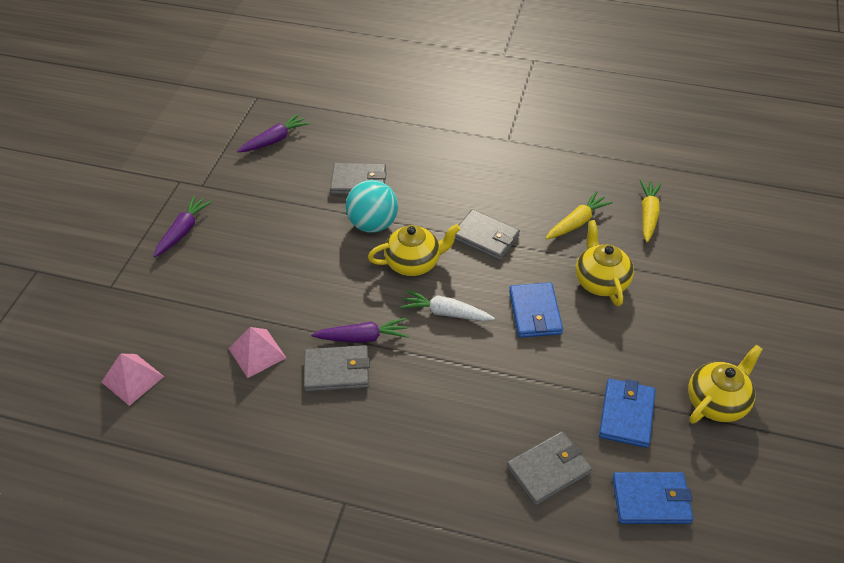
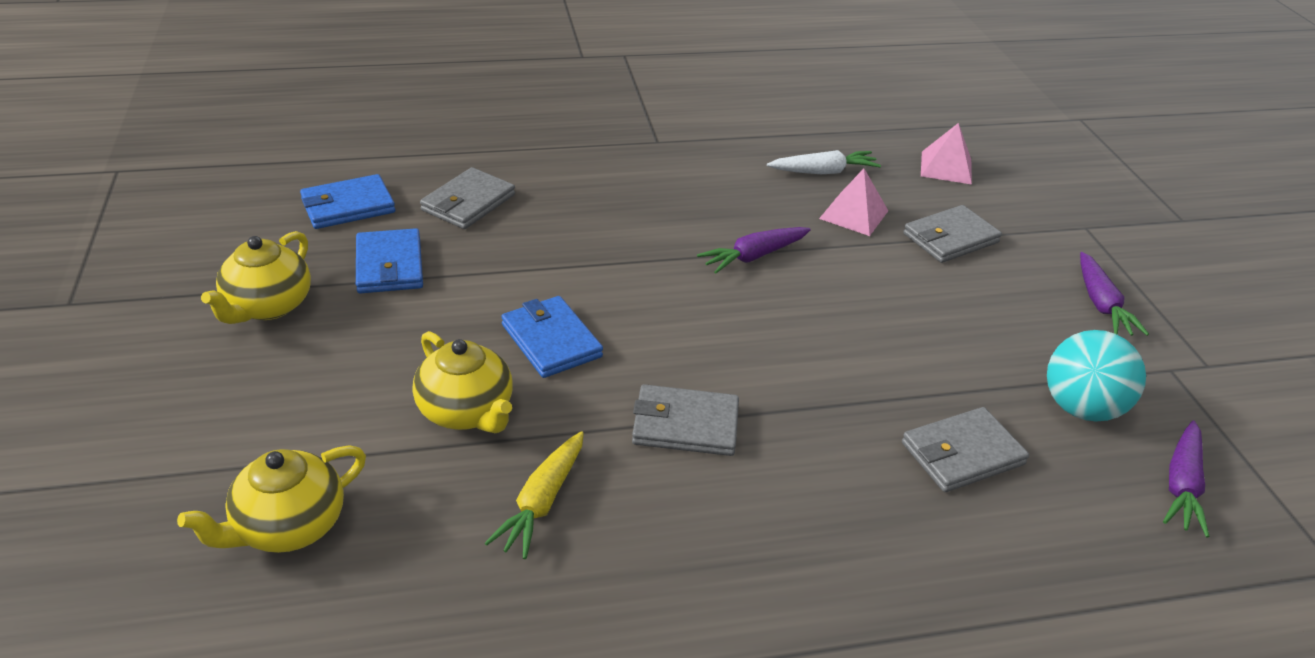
camera: 150 degrees right, 10 degrees down
(337, 371) = (753, 221): grey wallet -> grey wallet (950, 238)
(373, 224) = (870, 391): turquoise ball -> turquoise ball (1081, 408)
(414, 262) = (763, 355): yellow teapot -> yellow teapot (288, 526)
(446, 313) = (672, 307): white carrot -> white carrot (823, 172)
(648, 215) = (406, 564): yellow carrot -> none

